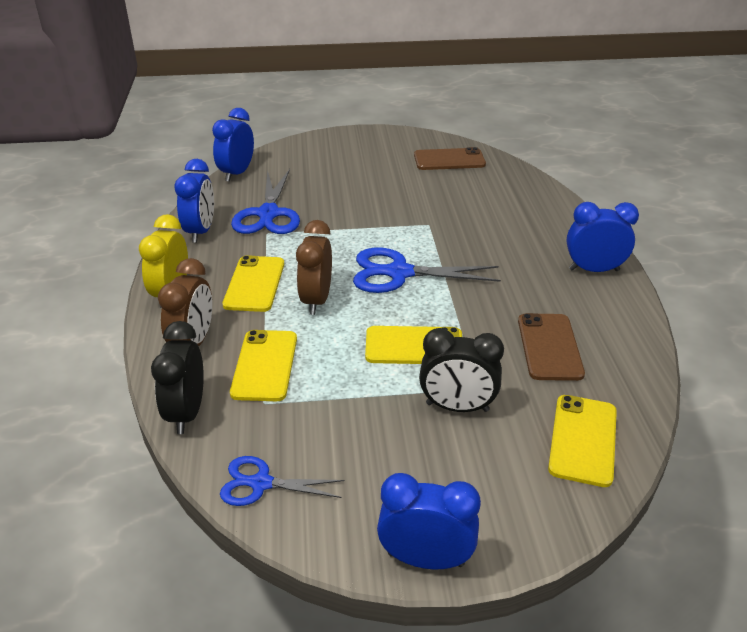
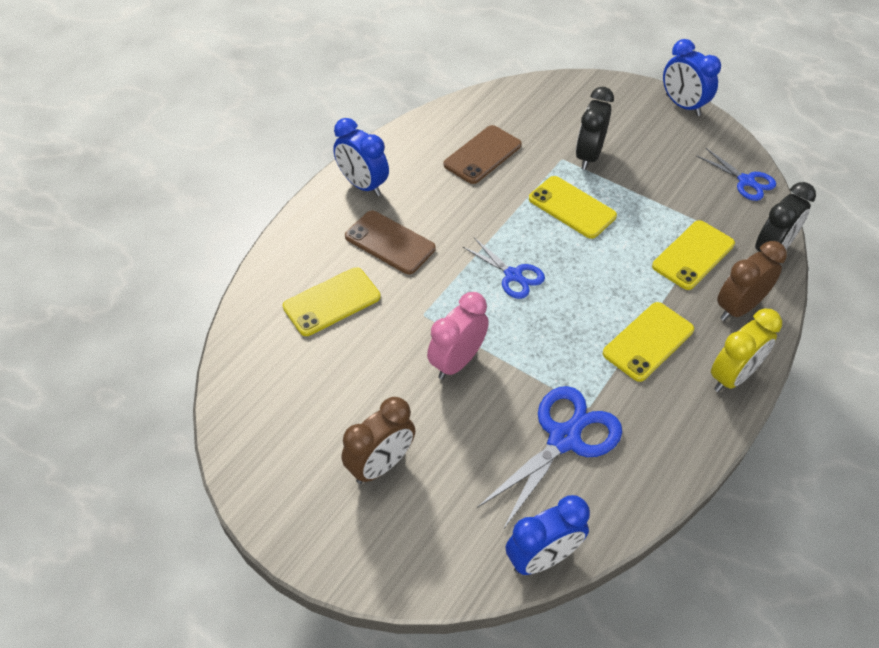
camera: 140 degrees left, 15 degrees up
(200, 231) = (657, 457): blue clock -> none
(316, 300) = (608, 290): brown clock -> brown clock (381, 465)
(375, 215) = (457, 361): none -> pink clock
(399, 273) = (513, 275): blue scissors -> blue scissors, size x0.60
(449, 160) = (276, 400): brown phone -> brown phone (390, 243)
(457, 407) = (588, 156): black clock -> black clock turned 120 degrees counterclockwise
(582, 439) = (539, 103): yellow phone -> yellow phone (332, 302)

